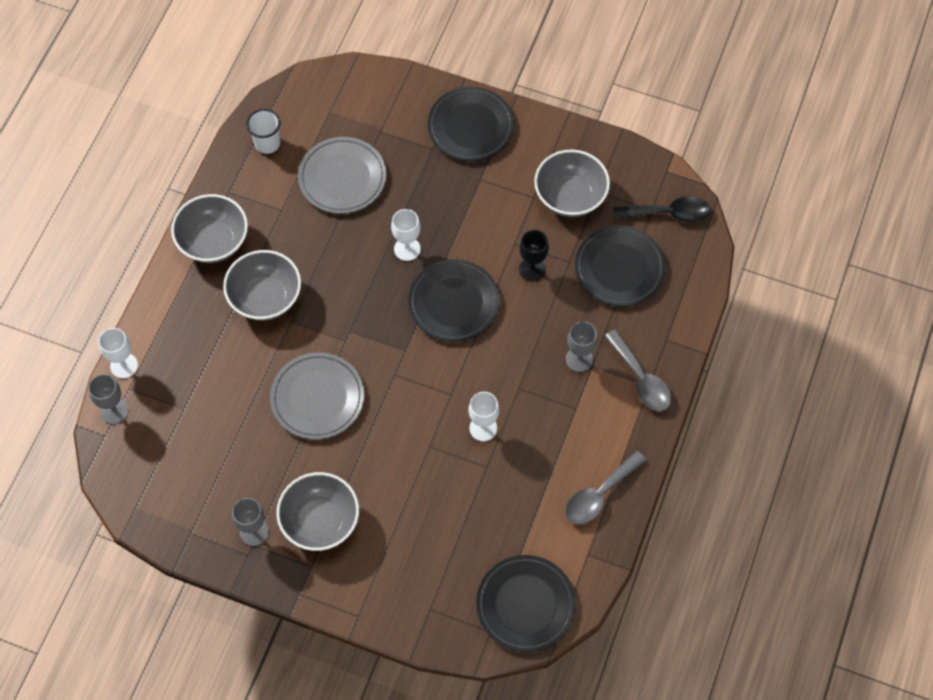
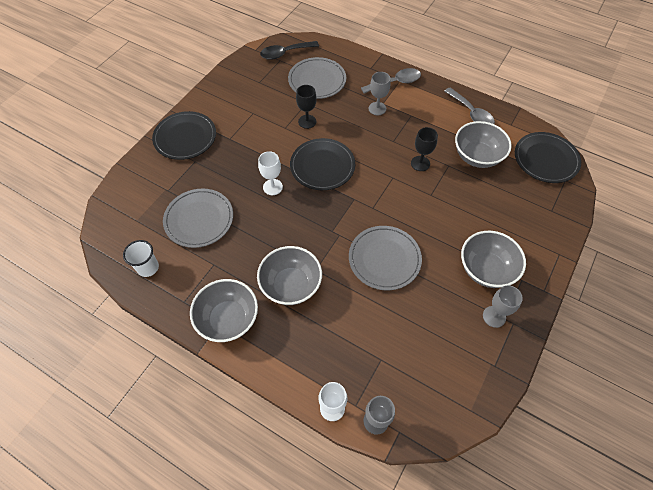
camera: 80 degrees left, 5 degrees down
(483, 428) = (420, 163): white goblet -> black goblet
(570, 197) = (259, 95): grey bowl -> grey bowl (477, 156)
(619, 268) = (317, 80): black plate -> grey plate
(669, 213) = (285, 53): black spoon -> black spoon turned 120 degrees counterclockwise

